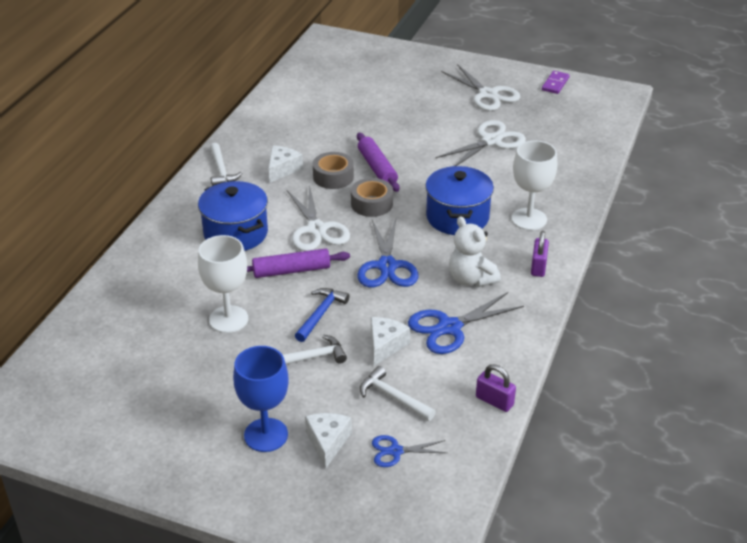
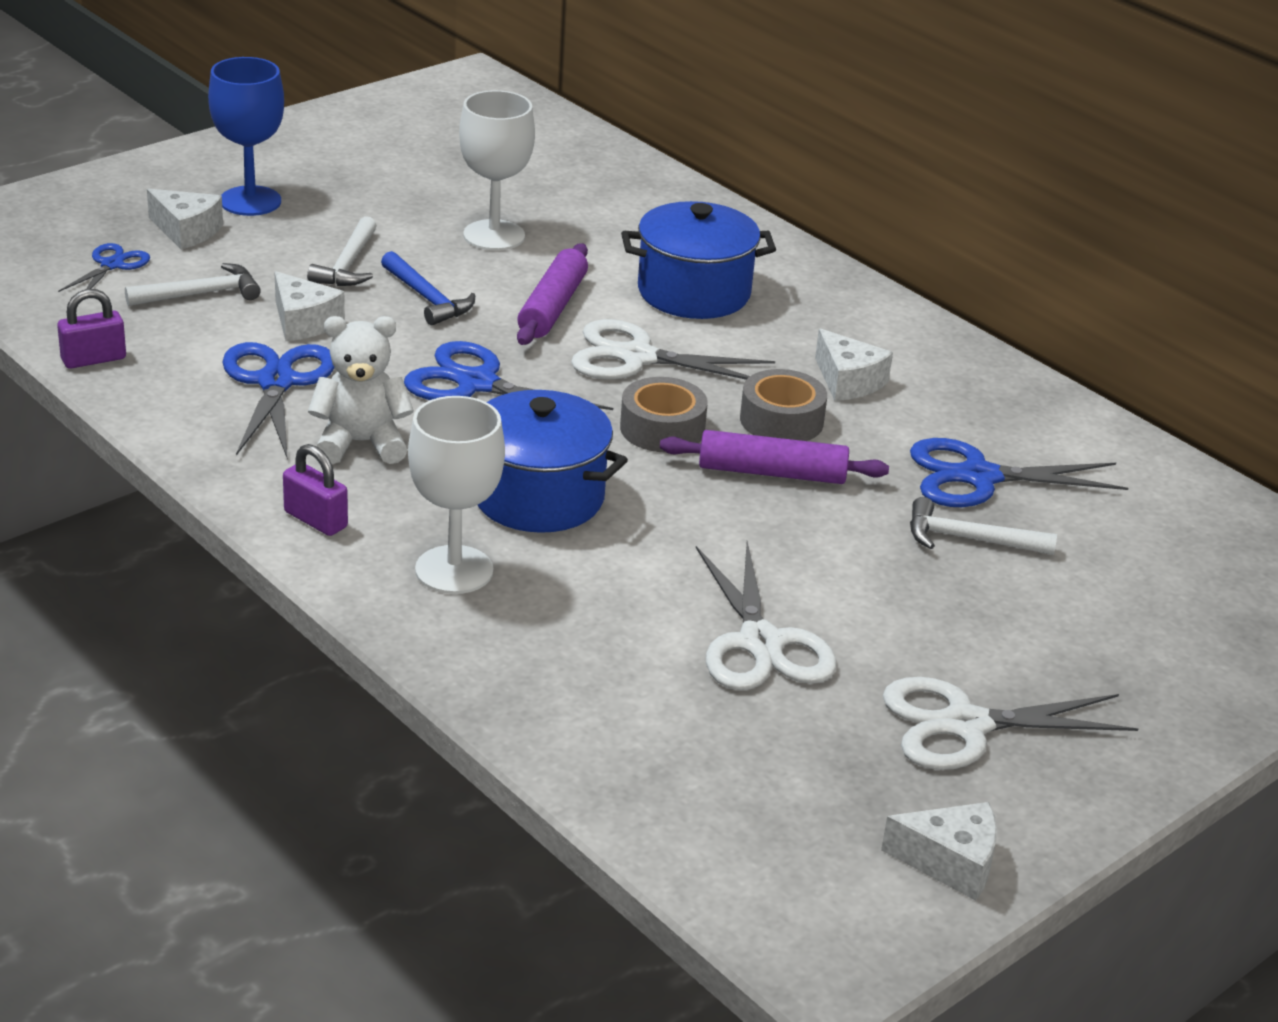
camera: 115 degrees right, 5 degrees down
(221, 170) = (890, 328): white hammer -> white hammer (969, 539)
(330, 123) = (979, 477): none -> blue scissors
(555, 84) = (950, 862): purple domino -> white cheese

